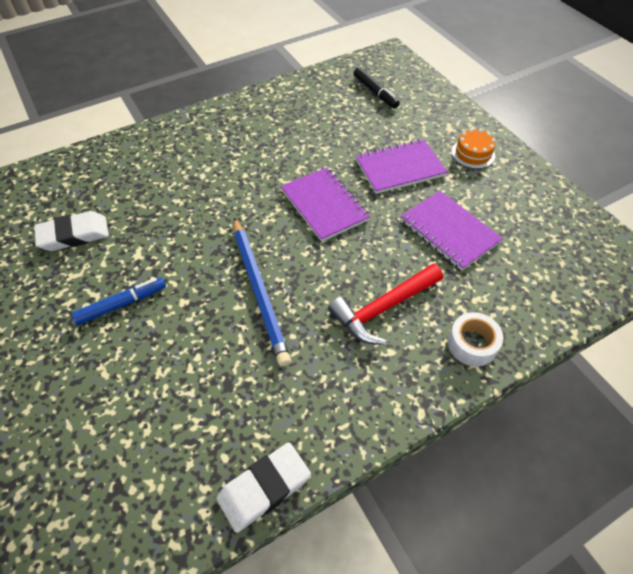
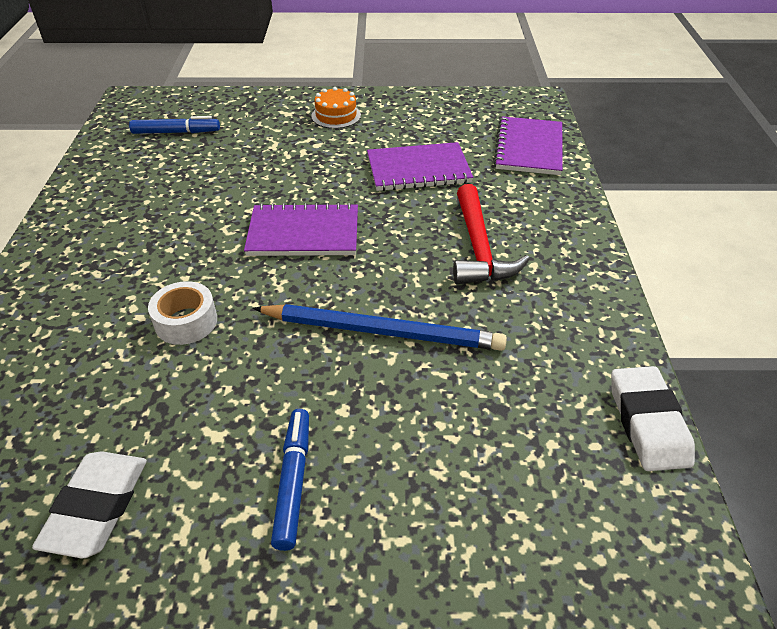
camera: 60 degrees left, 10 degrees down
(375, 92) = (176, 132): black marker -> blue marker
(400, 168) = (306, 163): purple notebook -> purple notebook (529, 148)
(472, 344) = (557, 212): white tape -> white tape (186, 322)

